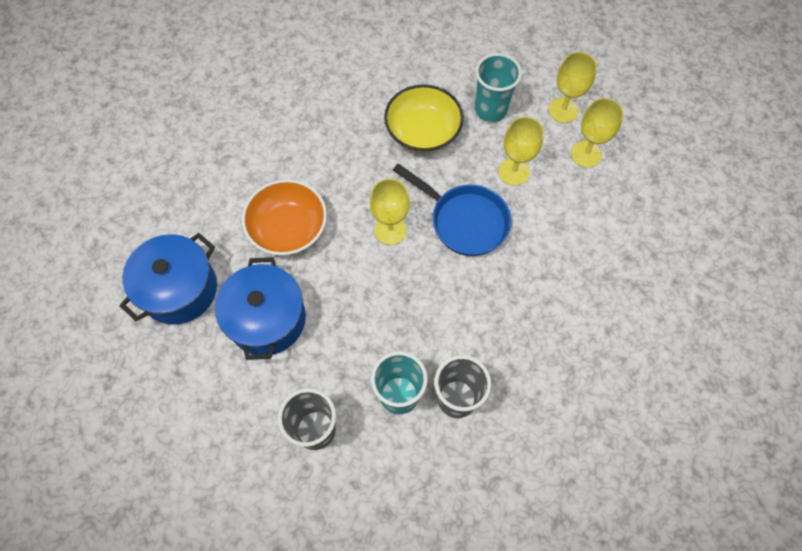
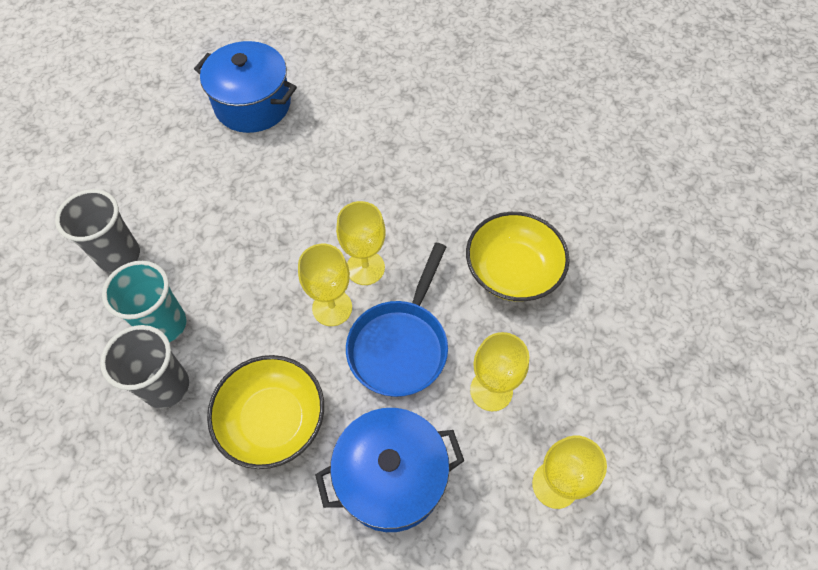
camera: 75 degrees right, 5 degrees down
(267, 319) = (234, 182): blue pot -> blue pot (391, 478)
(288, 228) = (342, 172): orange bowl -> none
(490, 109) = (578, 342): turquoise cup -> none
(503, 321) = (273, 420): none -> yellow bowl
(563, 110) = (617, 438): yellow goblet -> yellow goblet (332, 308)

